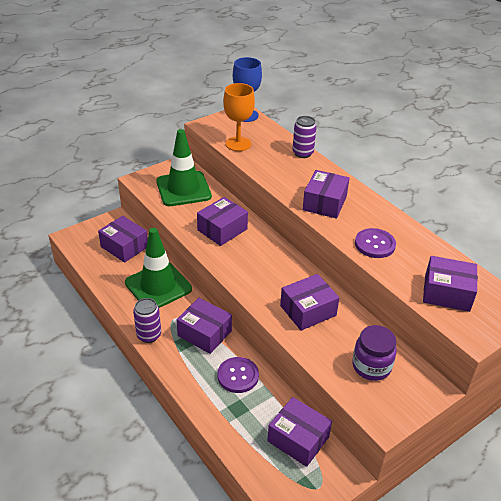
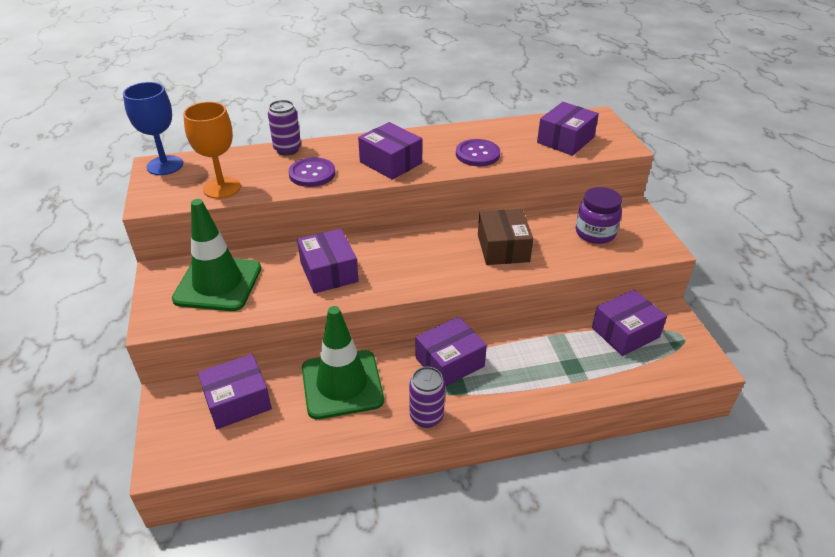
camera: 65 degrees left, 0 degrees up
(238, 376) = (527, 352): purple button -> purple button (312, 174)
(308, 310) = (503, 248): purple box -> brown box

